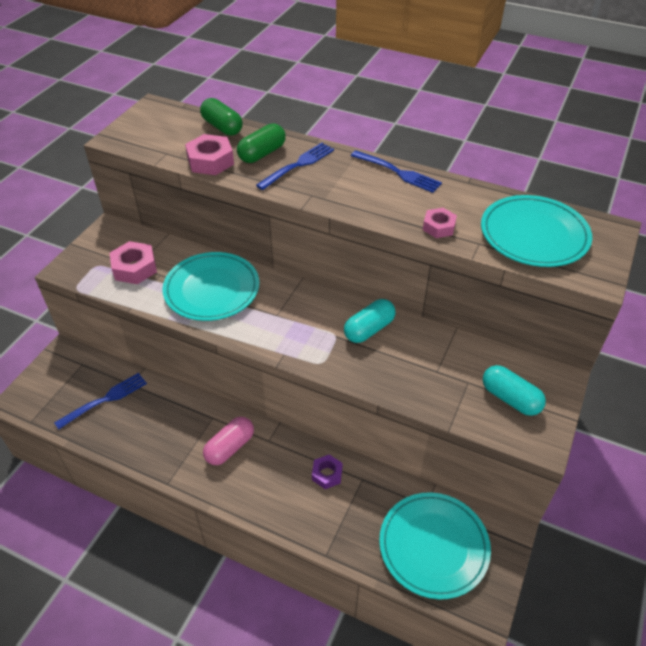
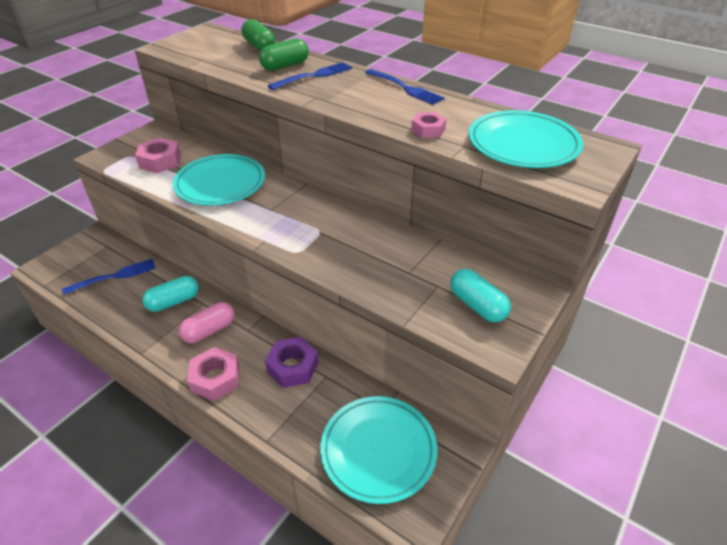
camera: 10 degrees right, 5 degrees down
(210, 161) = (236, 67): pink nut -> pink nut (215, 378)
(327, 474) = (292, 367): purple nut -> purple nut, size x1.57
(369, 329) = (354, 230): turquoise capsule -> turquoise capsule (173, 302)

